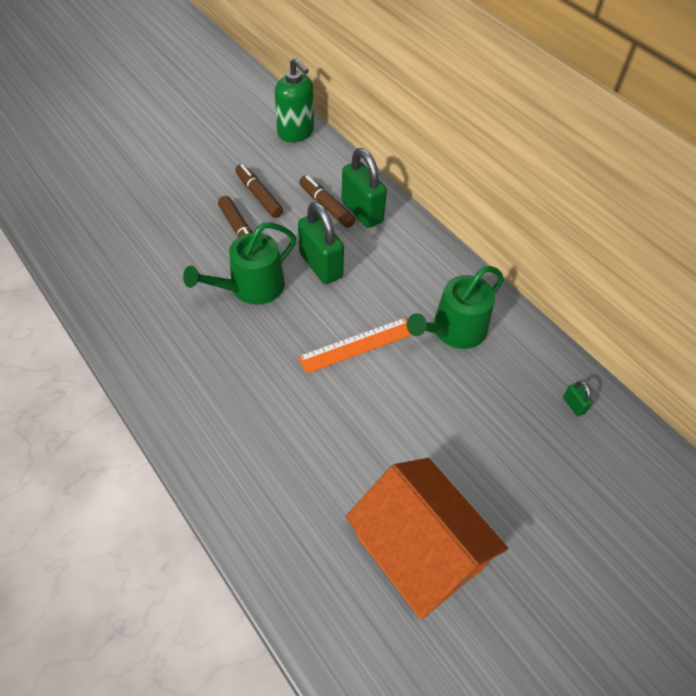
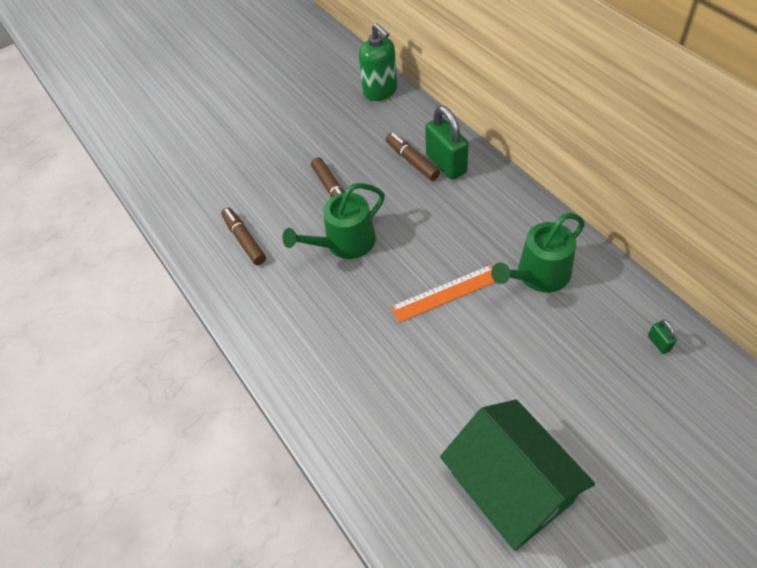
camera: 10 degrees right, 0 degrees up
(259, 195) = (348, 155): brown marker -> brown marker (244, 240)
(320, 265) = (409, 218): green padlock -> none
(419, 551) = (511, 487): orange house -> green house

